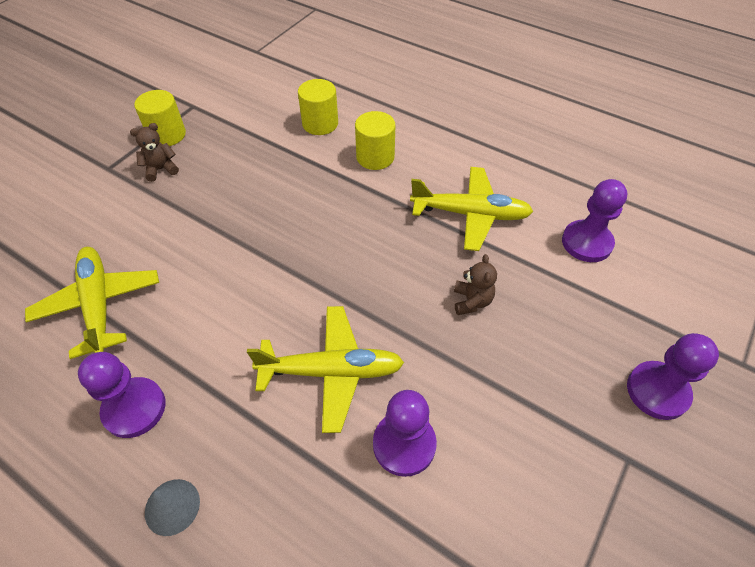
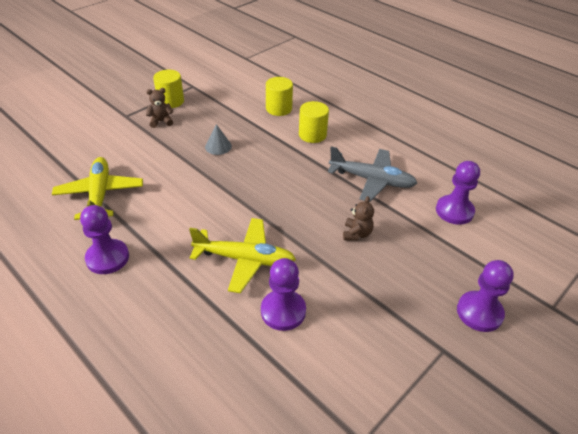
camera: 10 degrees right, 10 degrees down
(172, 506) = (117, 318): grey cone -> grey cone (218, 146)
(470, 214) = (372, 180): yellow plane -> grey plane

